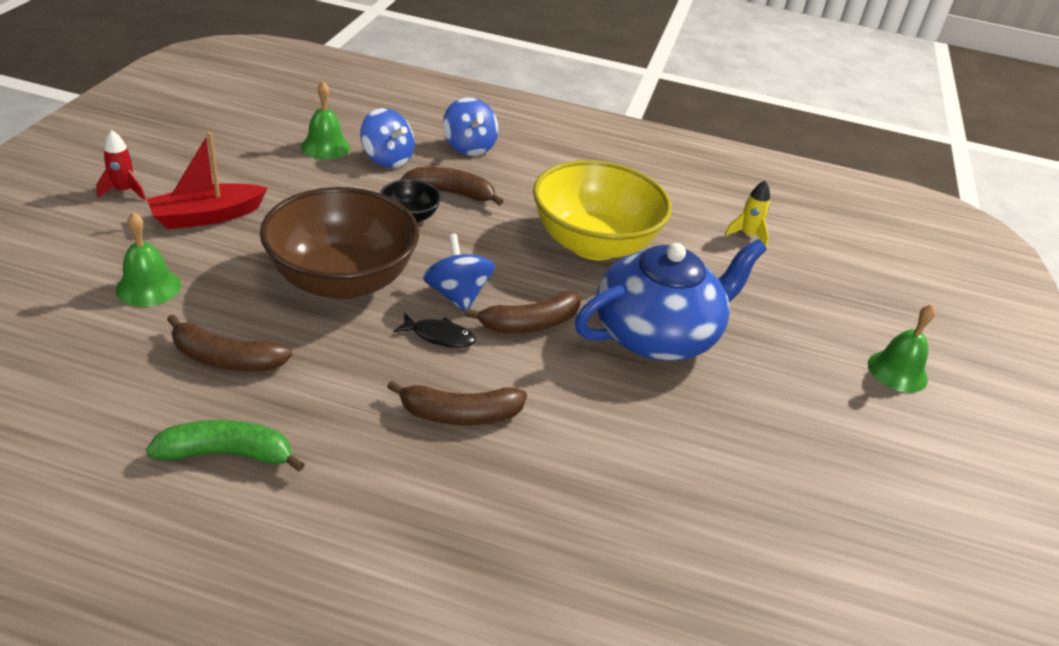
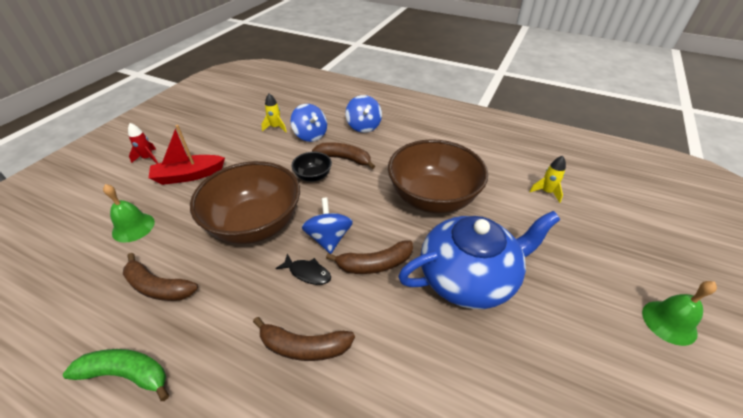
camera: 15 degrees right, 5 degrees up
(325, 147) = (275, 127): green bell -> yellow rocket
(593, 244) = (432, 198): yellow bowl -> brown bowl

